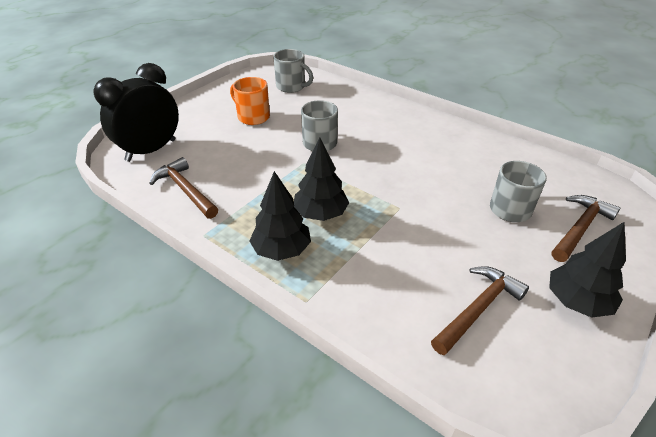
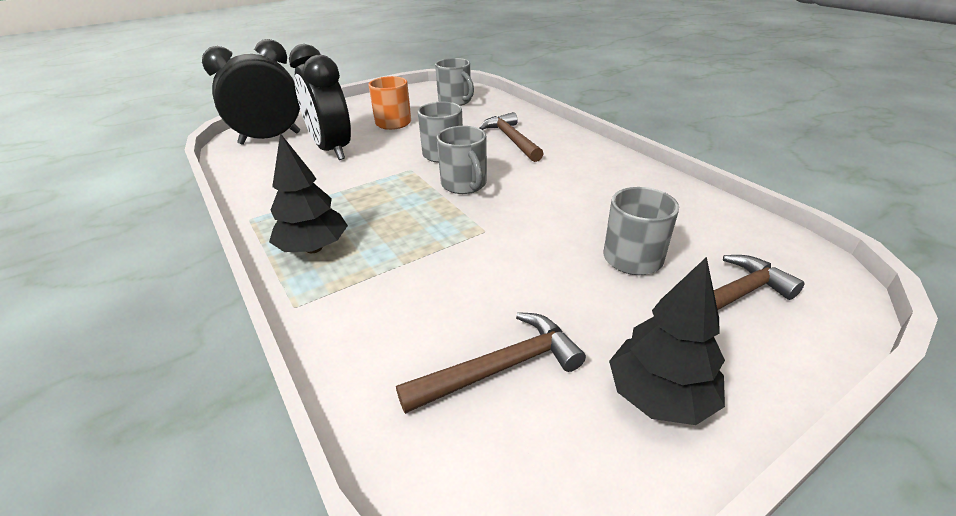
camera: 20 degrees right, 5 degrees down
(185, 190) = (270, 176): brown hammer -> brown hammer (511, 139)
(220, 154) = (332, 150): none -> black clock
(321, 214) = (387, 221): black tree -> none
(357, 170) = (464, 185): none -> grey mug

